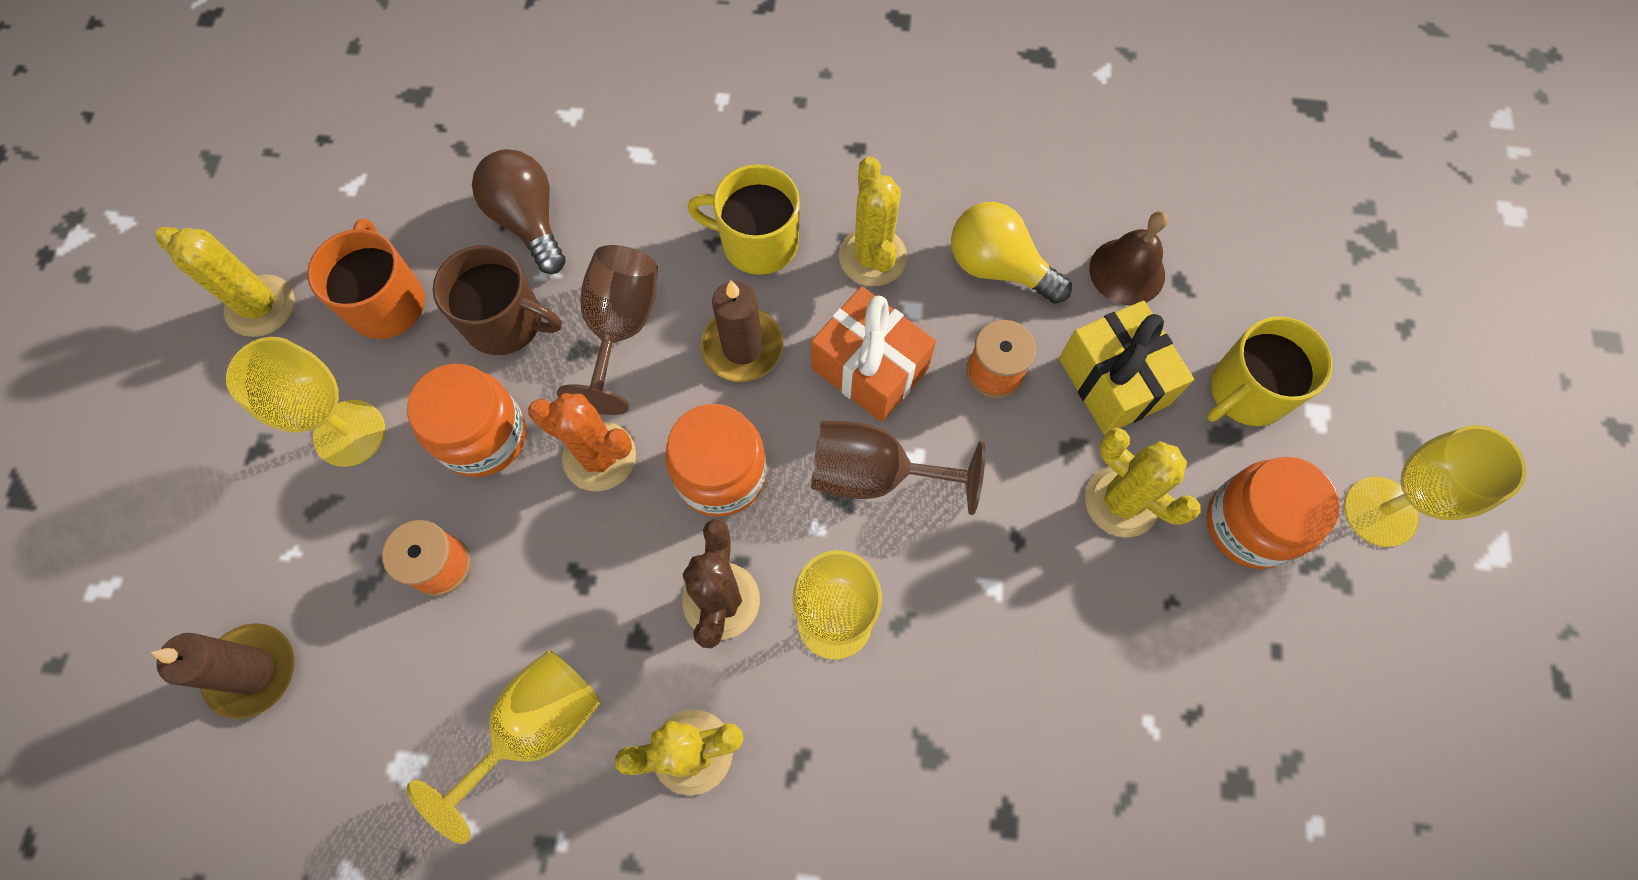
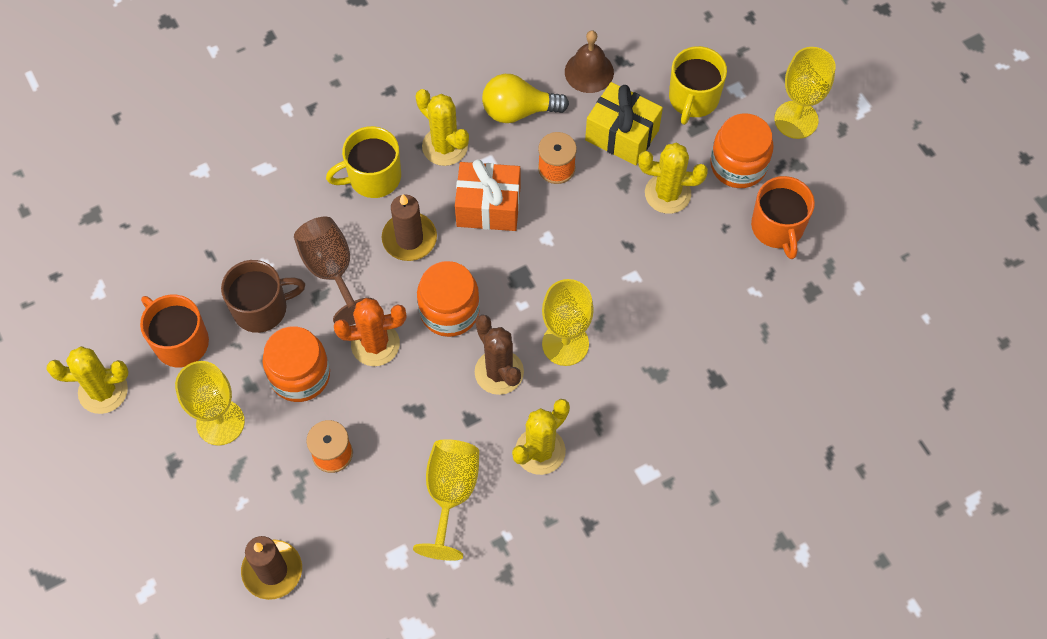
camera: 35 degrees left, 5 degrees down
(529, 221) = (227, 246): brown light bulb -> none
(874, 474) = (531, 259): brown goblet -> none
(1249, 653) = (777, 228): none -> orange mug

